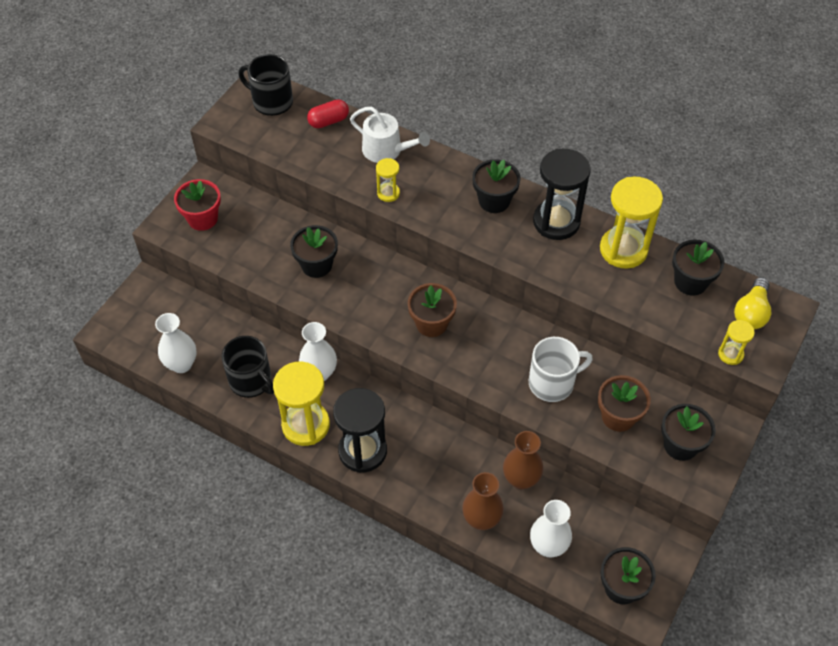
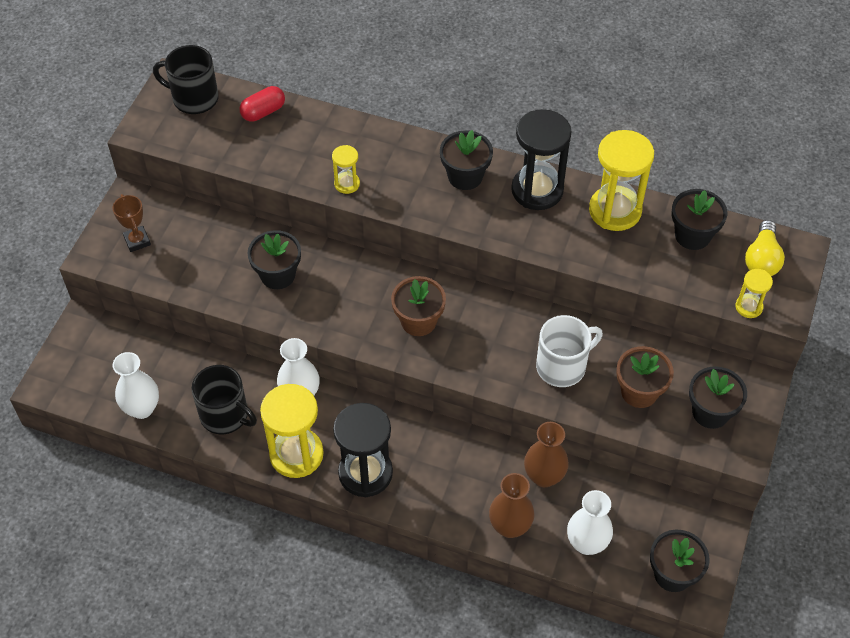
camera: 10 degrees left, 0 degrees up
(202, 218) = (137, 241): red flower pot -> brown trophy
(386, 150) = (335, 136): white watering can -> none

